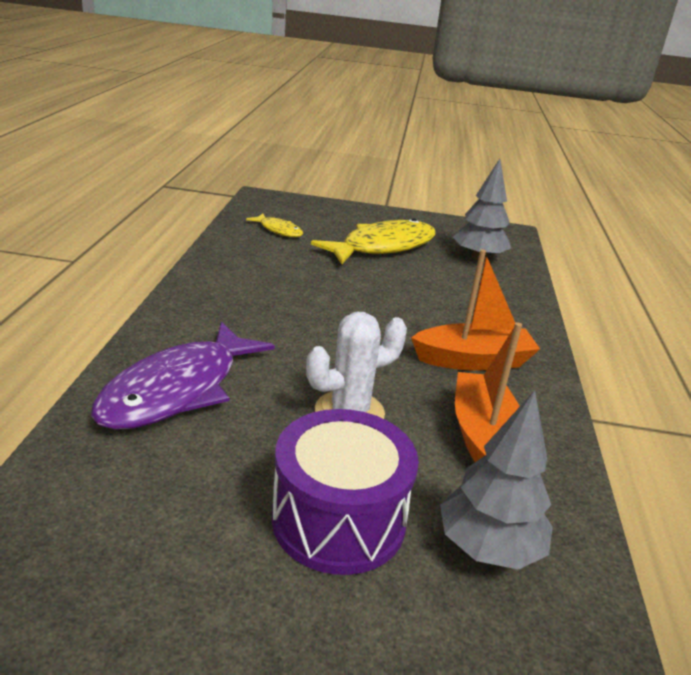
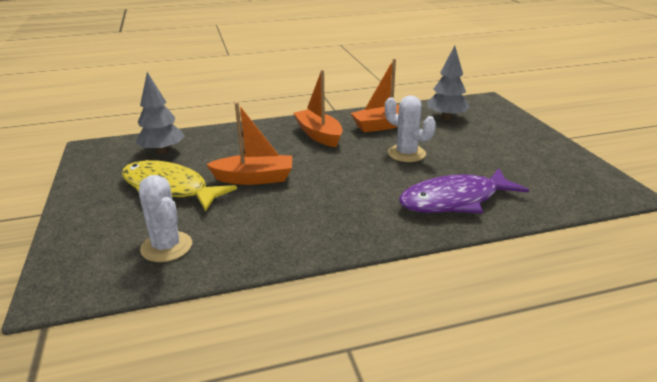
camera: 110 degrees left, 0 degrees up
(178, 390) = (455, 200): purple fish -> purple fish turned 150 degrees clockwise
(279, 230) = (166, 247): yellow fish -> white cactus
(338, 520) = (474, 141): purple drum -> none
(369, 286) = (254, 178): none -> orange boat

